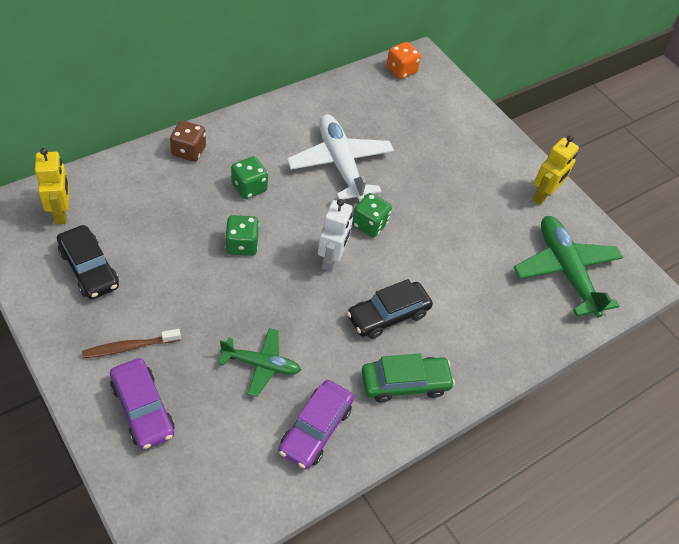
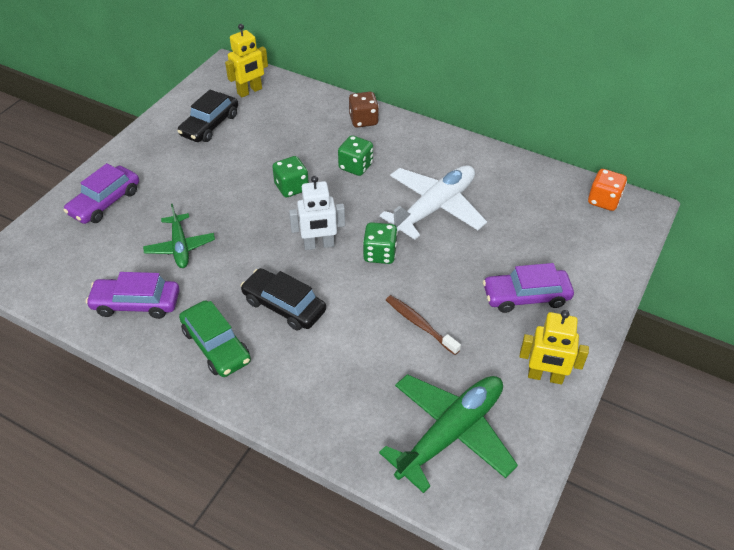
camera: 70 degrees right, 5 degrees down
(129, 347) = (154, 173): brown toothbrush -> brown toothbrush (419, 324)
(467, 164) = (526, 296): none -> purple car

